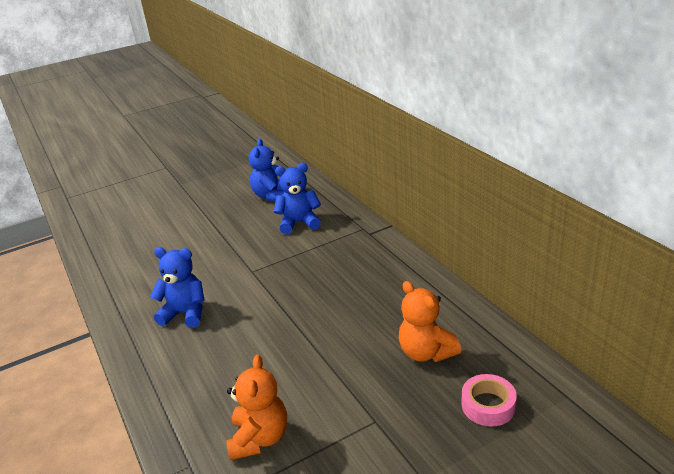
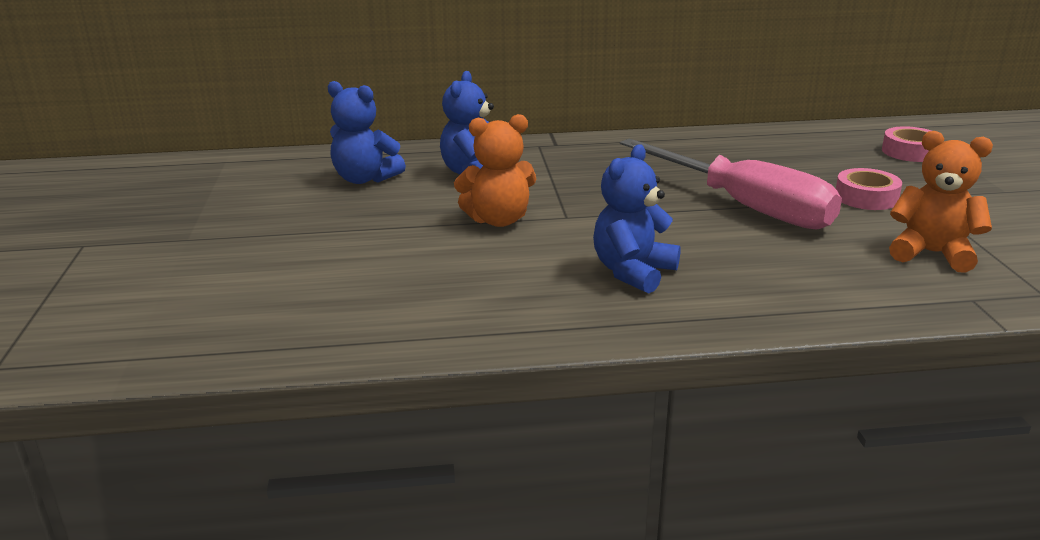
camera: 70 degrees left, 5 degrees down
(303, 334) = (744, 206): none -> pink screwdriver
(354, 391) = (866, 197): none -> pink tape
(426, 352) = (817, 159): orange teddy bear -> orange teddy bear (498, 220)

